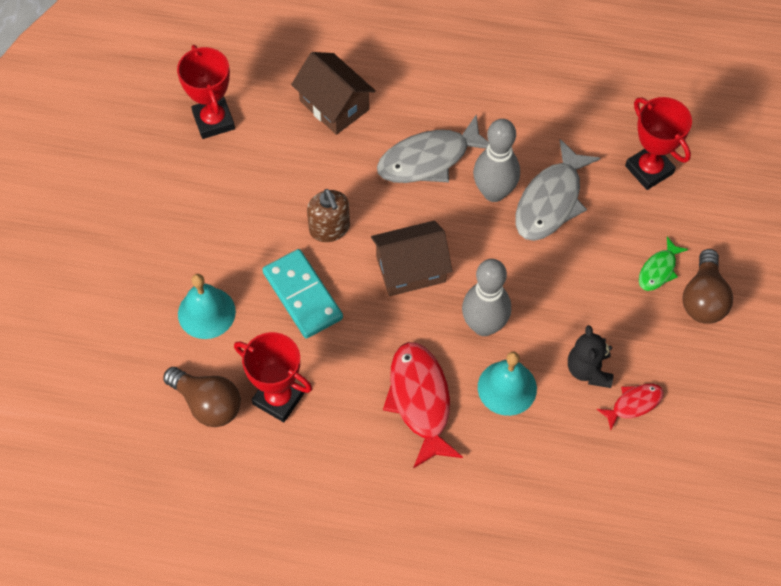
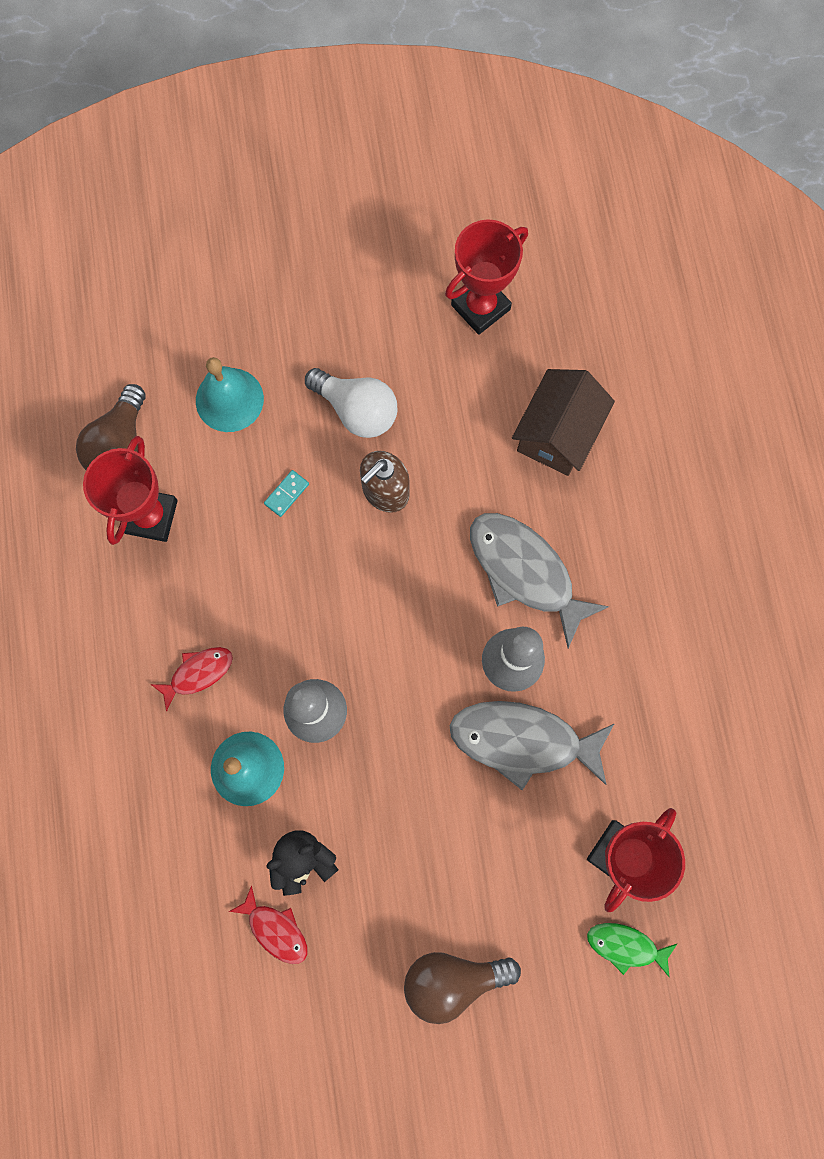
camera: 70 degrees right, 15 degrees up
(257, 227) = (357, 410): none -> white light bulb
(302, 295) = (286, 494): turquoise domino -> turquoise domino, size x0.42
(410, 269) = (365, 603): brown house -> none
(420, 400) = (198, 673): red fish -> red fish, size x0.53
(658, 270) = (473, 908): green fish -> green fish (625, 946)

